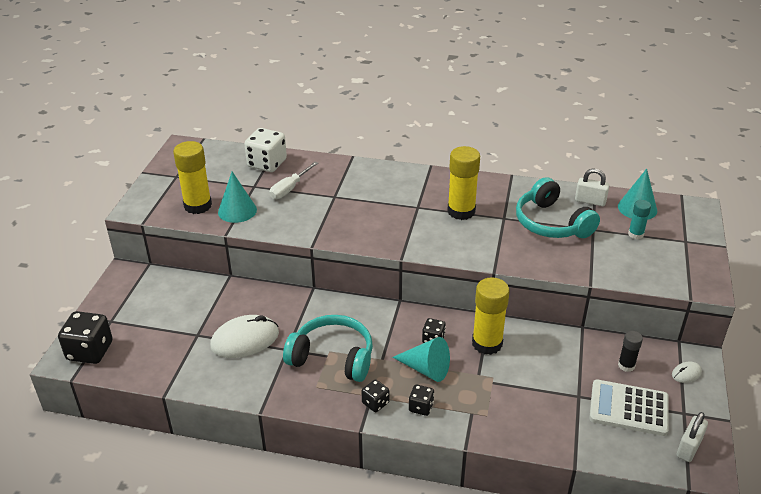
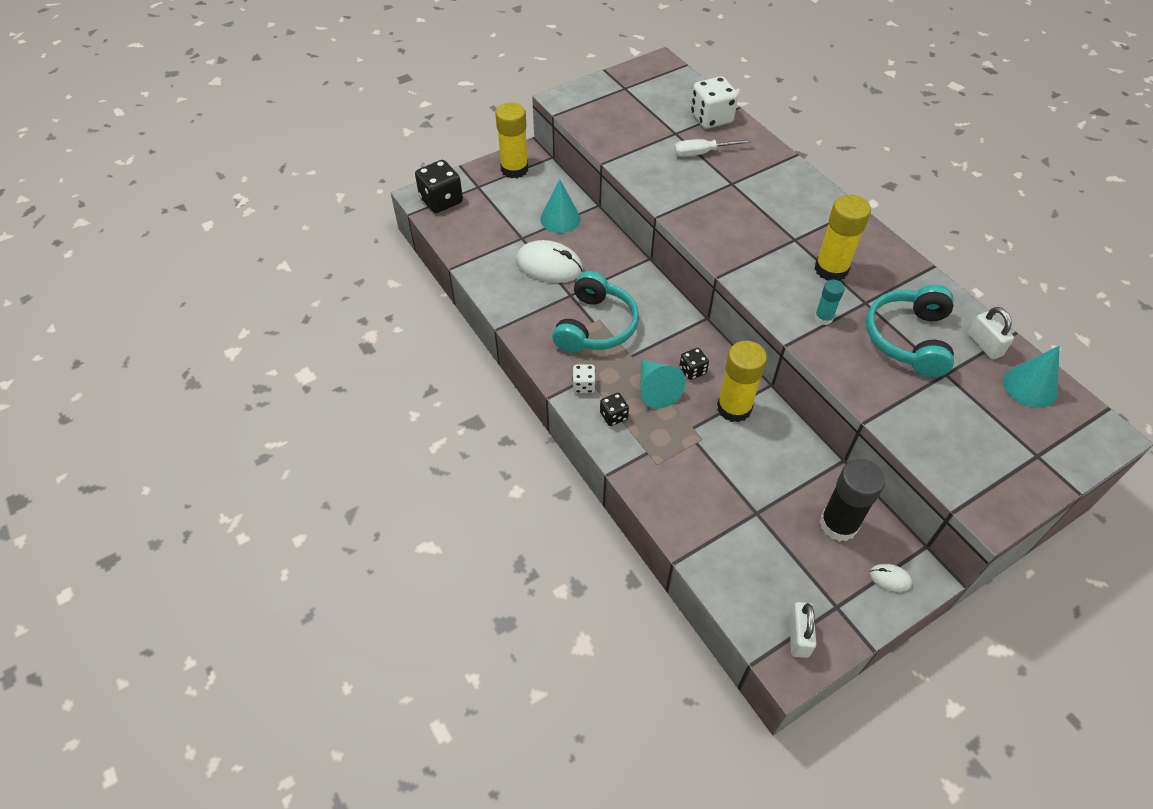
camera: 45 degrees right, 15 degrees up
(198, 206) = (611, 124): yellow glue stick -> yellow glue stick (514, 169)
(237, 211) = (636, 147): turquoise cone -> turquoise cone (560, 219)
(332, 357) = (595, 326): turquoise headphones -> turquoise headphones turned 45 degrees clockwise
(375, 403) = (584, 385): black dice -> white dice
(626, 365) = (838, 524): black glue stick -> black glue stick, size x1.88
(628, 408) = (788, 559): white calculator -> none
(635, 234) = (987, 410): turquoise glue stick -> turquoise glue stick (823, 318)
(689, 448) = (798, 636): white padlock -> white padlock turned 75 degrees counterclockwise

